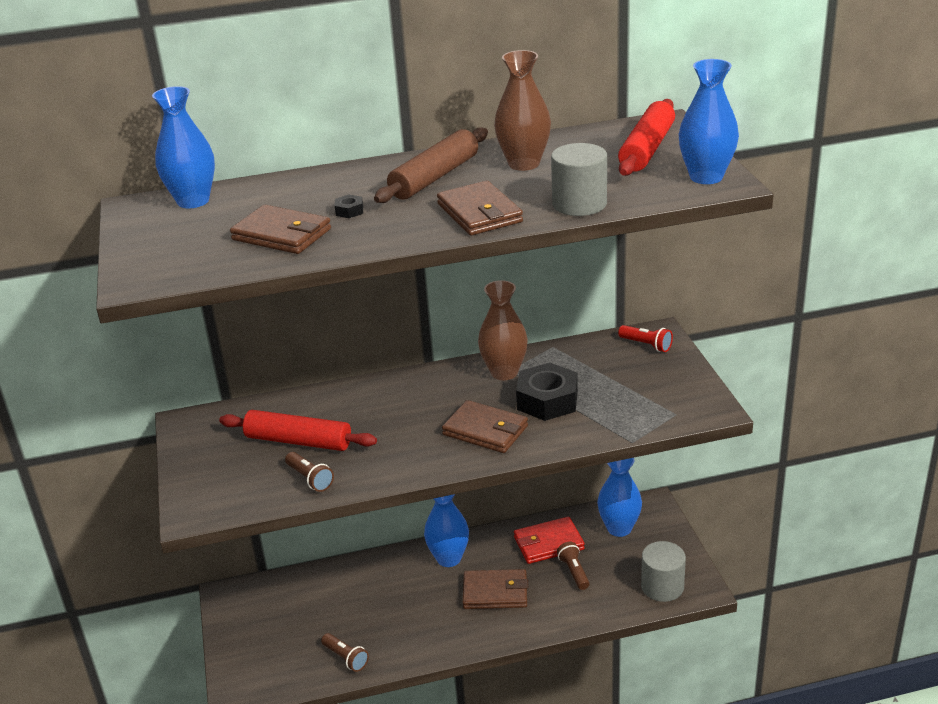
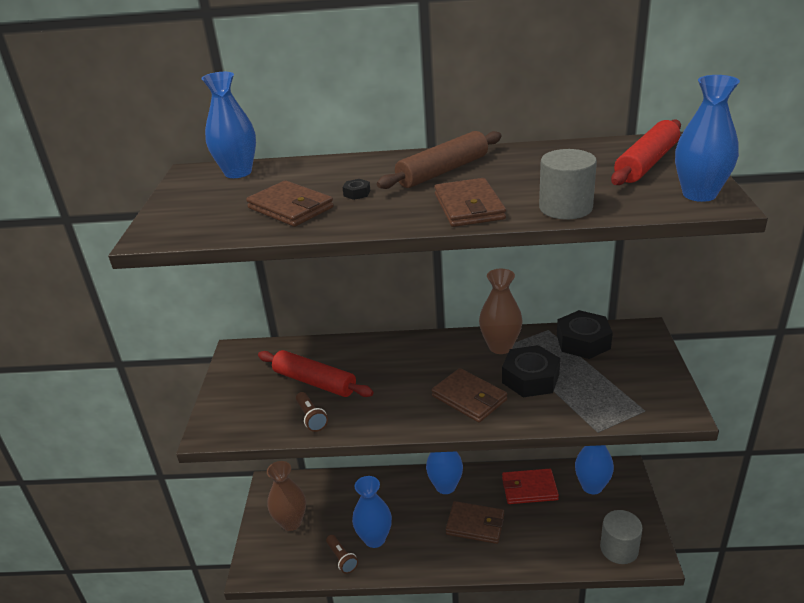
camera: 15 degrees right, 0 degrees up
(379, 629) = (374, 539): none -> blue vase
(524, 164) = (526, 167): brown vase -> brown vase (291, 522)
(574, 572) = (545, 519): brown flashlight -> none
(594, 354) = (583, 341): none -> black nut
(646, 345) = (631, 340): red flashlight -> none

